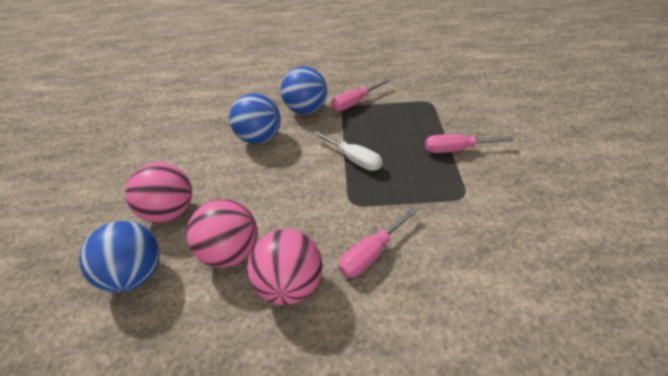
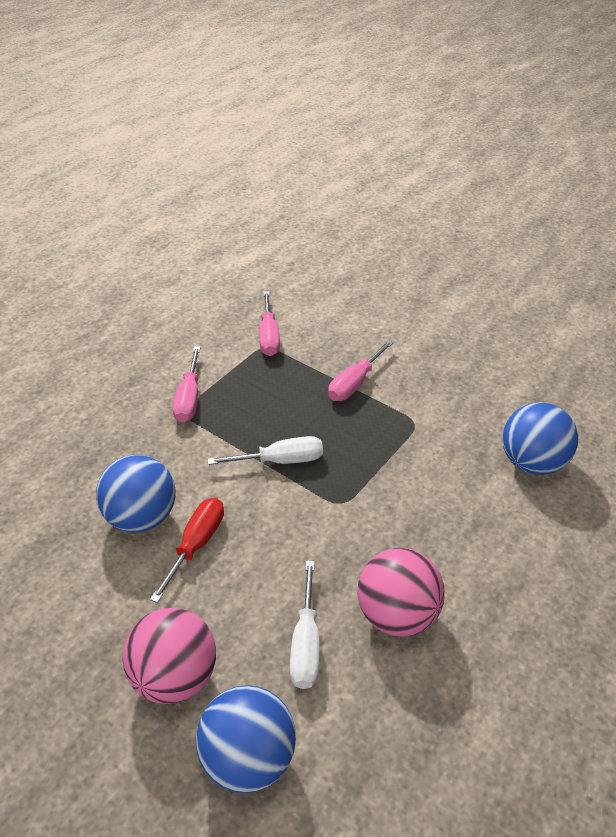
camera: 55 degrees left, 0 degrees up
(231, 252) = (306, 643): pink ball -> white screwdriver
(260, 166) = (196, 545): none -> red screwdriver
(306, 110) = (144, 444): blue ball -> blue ball (532, 462)
(371, 253) = (417, 530): pink screwdriver -> pink screwdriver (269, 336)

